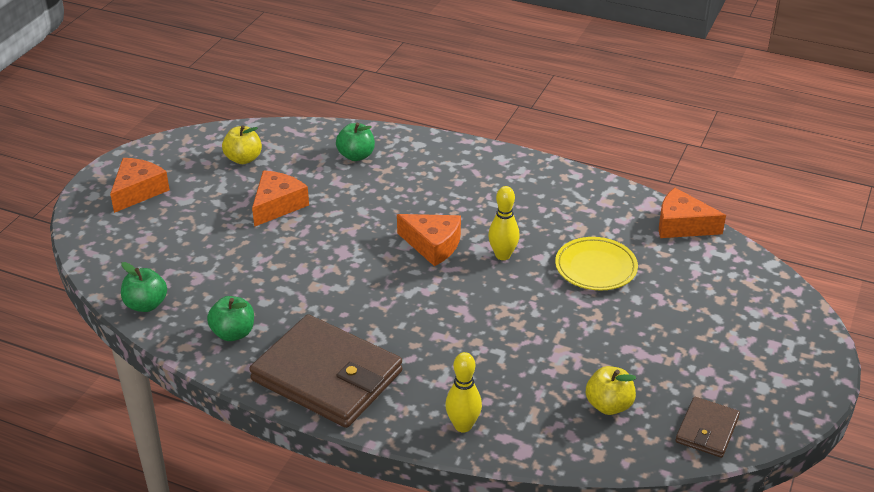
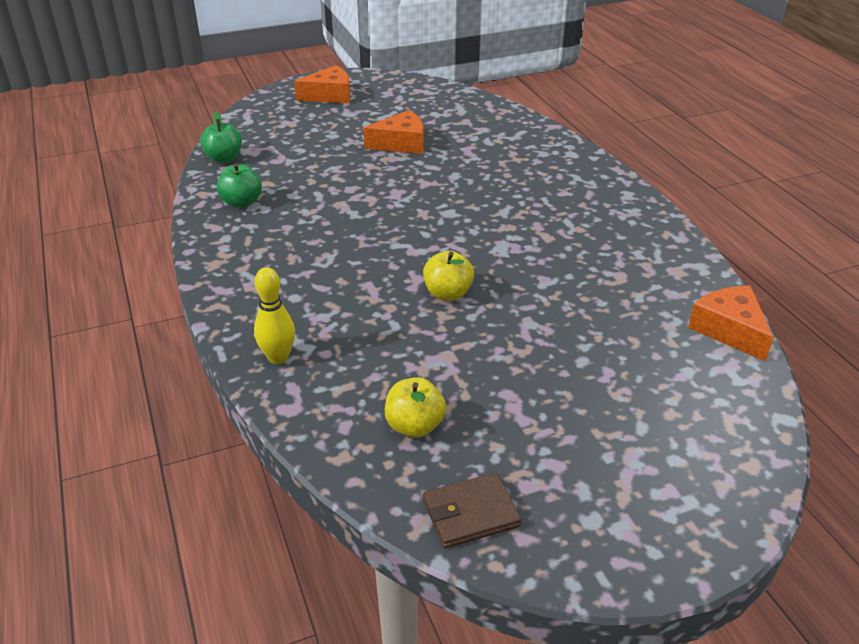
camera: 45 degrees right, 0 degrees up
(243, 159) = (426, 107): yellow apple -> yellow apple (448, 293)
(327, 376) = (250, 263): brown wallet -> none
(356, 156) = (509, 140): green apple -> none
(433, 245) = (469, 224): orange cheese -> none
(503, 255) = (514, 260): yellow bowling pin -> none
(595, 267) = (582, 315): yellow plate -> none

